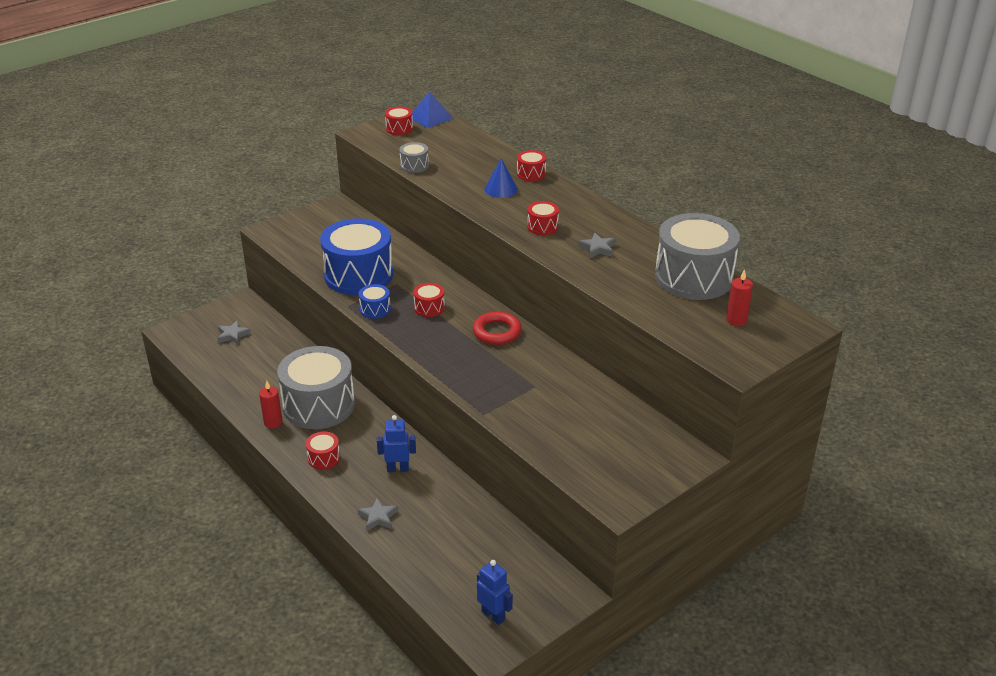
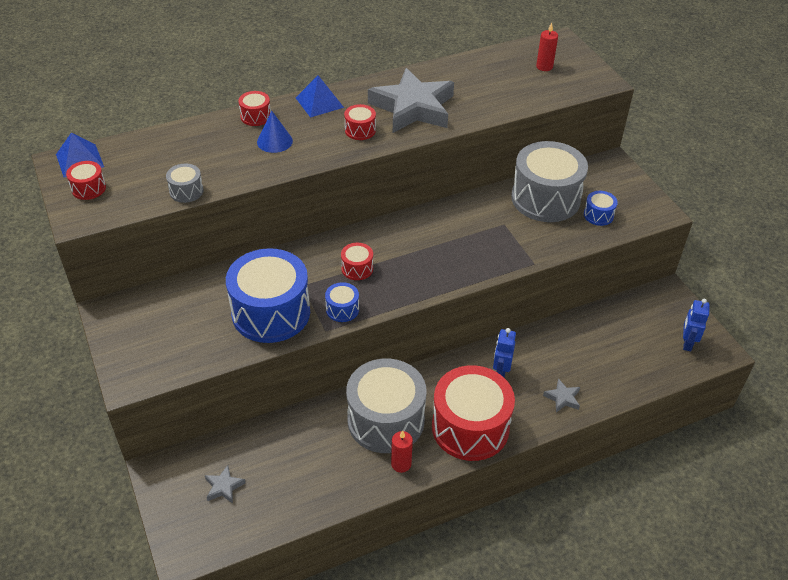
camera: 75 degrees left, 10 degrees up
(324, 458) = (470, 427): red drum -> red drum, size x2.34
(493, 615) = (687, 343): blue robot -> blue robot turned 45 degrees counterclockwise
(497, 332) = (416, 230): red ring -> none
(572, 199) = (319, 102): none -> blue pyramid
(585, 453) = (598, 215): none -> blue drum
(597, 249) = (413, 108): grey star -> grey star, size x2.50
(693, 277) = (477, 70): grey drum -> grey drum (545, 198)

